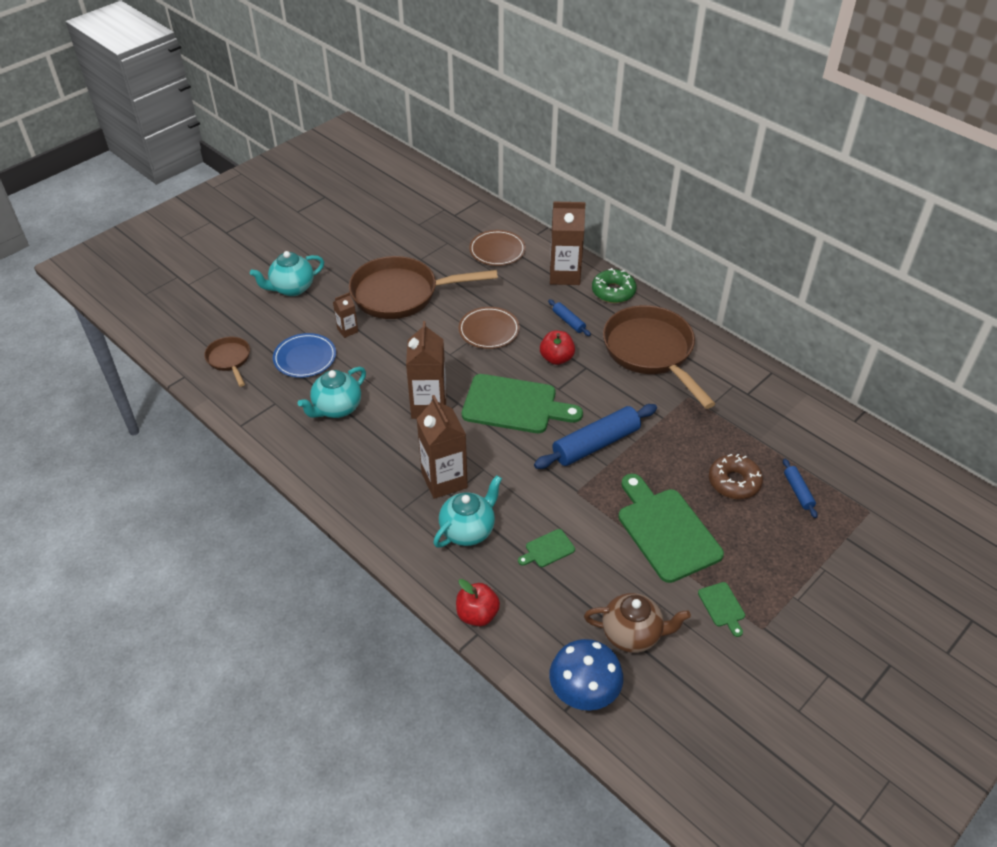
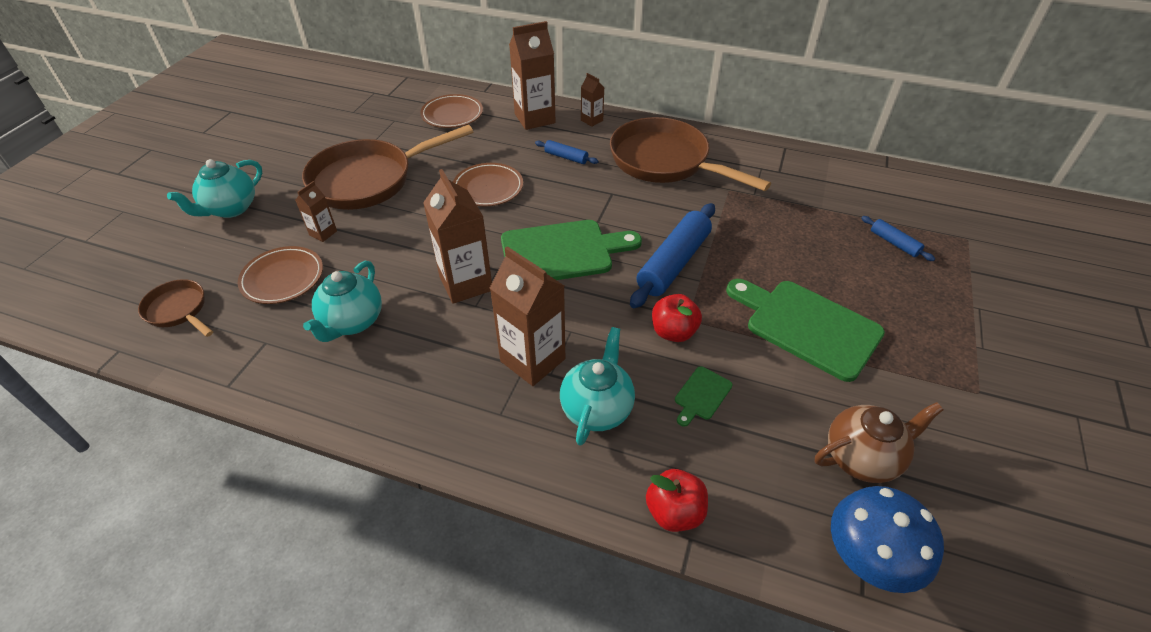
camera: 25 degrees left, 0 degrees up
(305, 358) = (282, 278): blue plate -> brown plate
(556, 358) = (576, 194): red apple -> red apple (673, 332)
(613, 292) = (592, 120): green donut -> brown carton
(722, 607) = (923, 385): green cutting board -> none
(734, 482) = (832, 254): brown donut -> none

